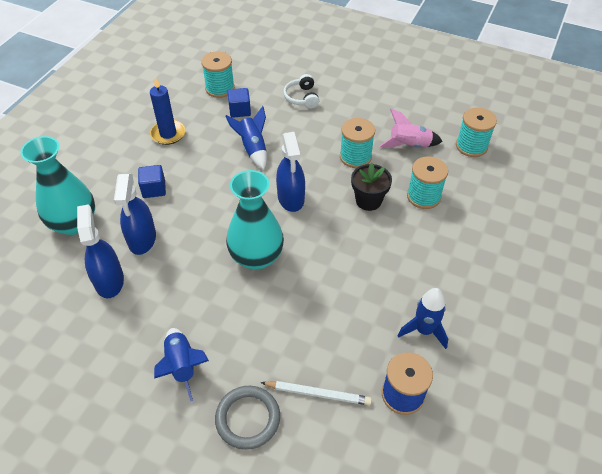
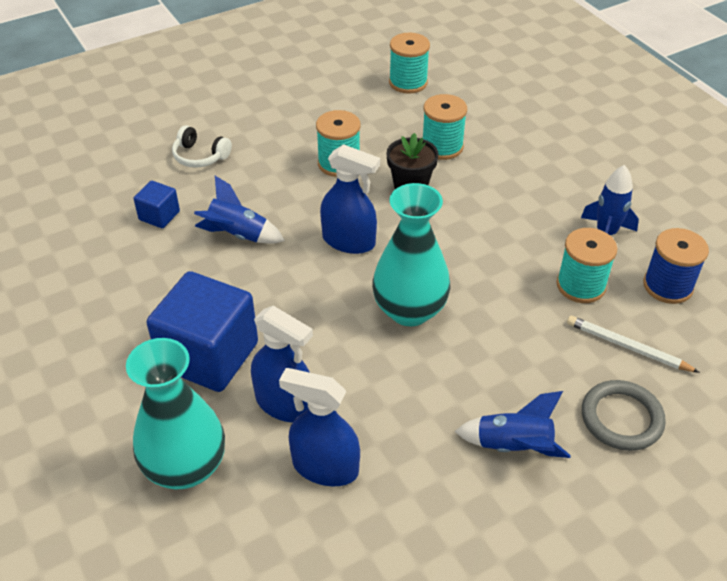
camera: 55 degrees left, 5 degrees down
(154, 189) = (209, 355): blue cube -> blue cube, size x2.12
(168, 134) = (123, 299): blue candle -> none
(220, 88) = (97, 214): turquoise spool -> turquoise spool (581, 285)
(318, 394) = (627, 347): white pencil -> white pencil turned 105 degrees counterclockwise
(409, 145) = (363, 119): pink rocket -> none

